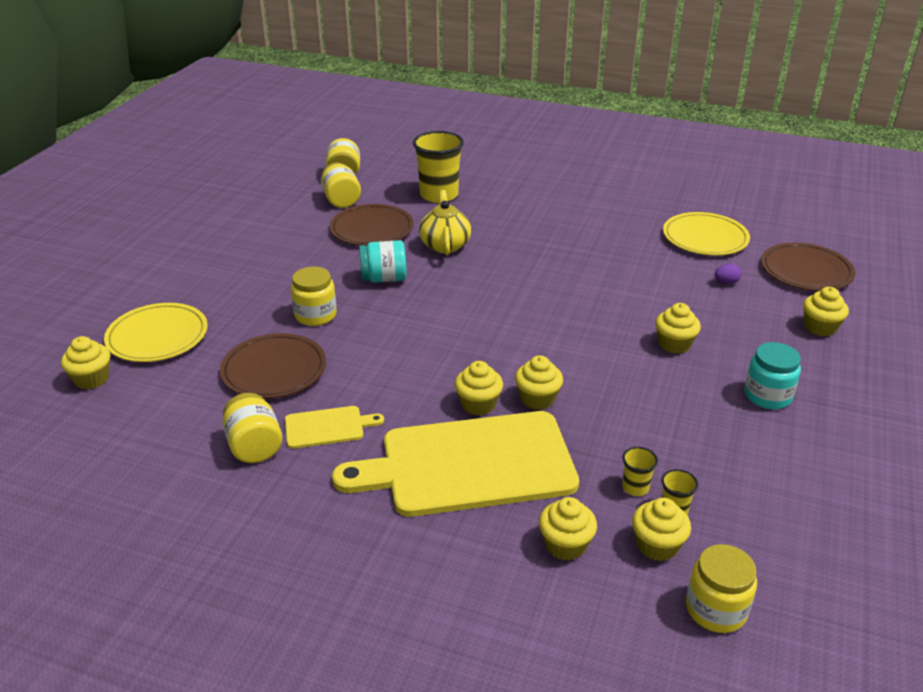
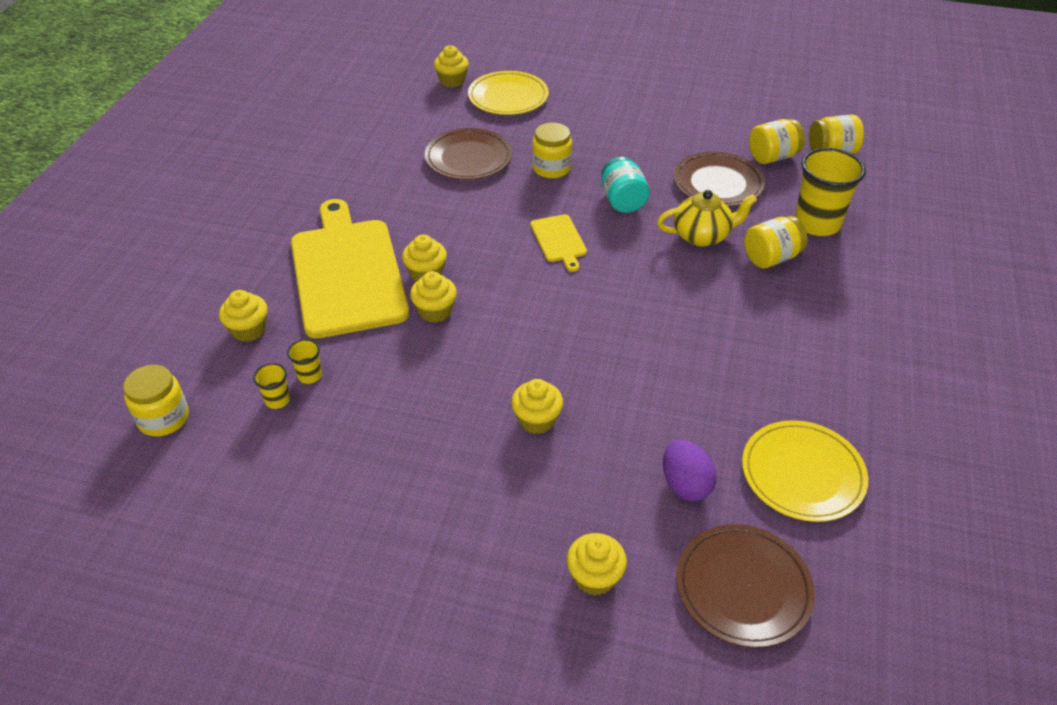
camera: 85 degrees right, 10 degrees up
(254, 446) = (375, 163): yellow jar -> yellow jar (771, 258)
(328, 427) = (396, 194): yellow cutting board -> yellow cutting board (559, 240)
(657, 545) = (238, 386): yellow cupcake -> none
(726, 283) = (685, 485): purple egg -> purple egg, size x1.75
(767, 396) = (445, 495): turquoise jar -> none

